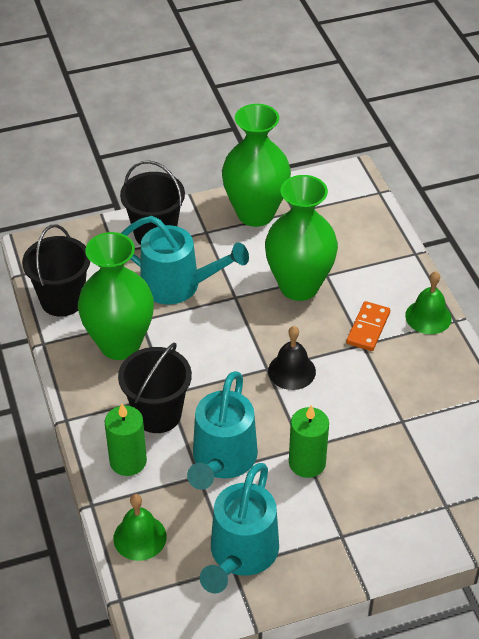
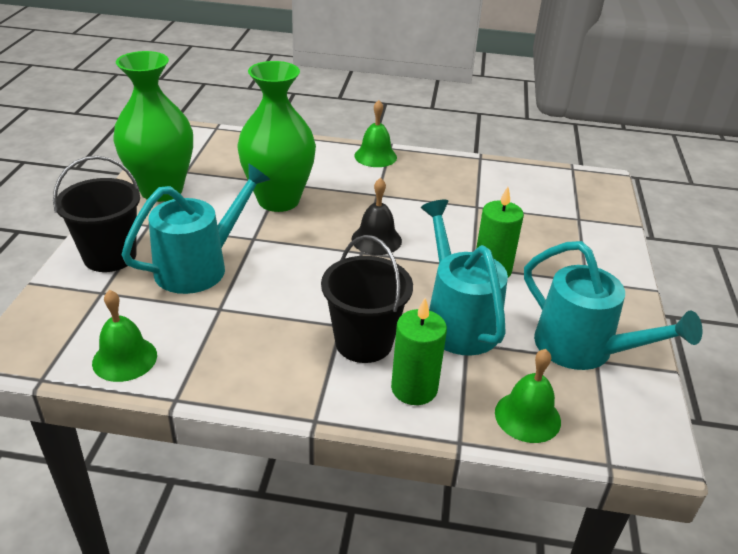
camera: 65 degrees left, 10 degrees down
(62, 300) = (124, 358): black bucket -> green bell
(120, 344) = (240, 336): green vase -> none
(222, 461) = (457, 320): turquoise watering can -> turquoise watering can turned 150 degrees counterclockwise
(368, 328) = (362, 185): orange domino -> none

